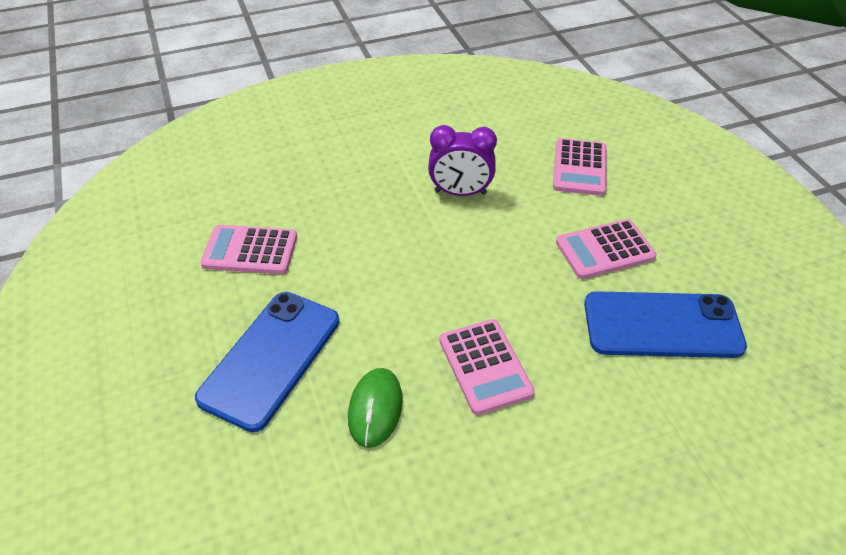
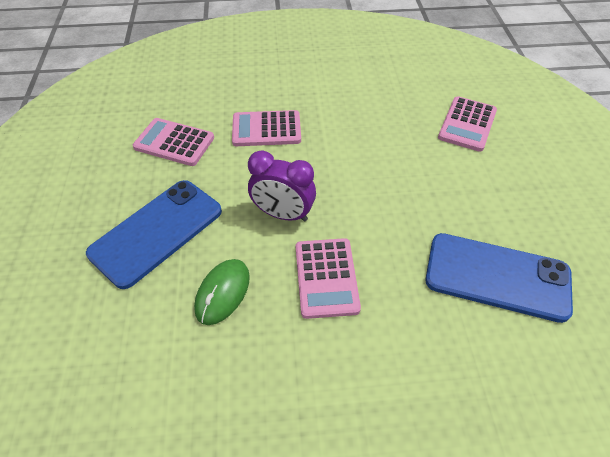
camera: 15 degrees right, 5 degrees up
(460, 192) = (357, 127): purple clock -> purple clock (283, 214)
(604, 250) = (466, 199): pink calculator -> pink calculator (266, 129)

